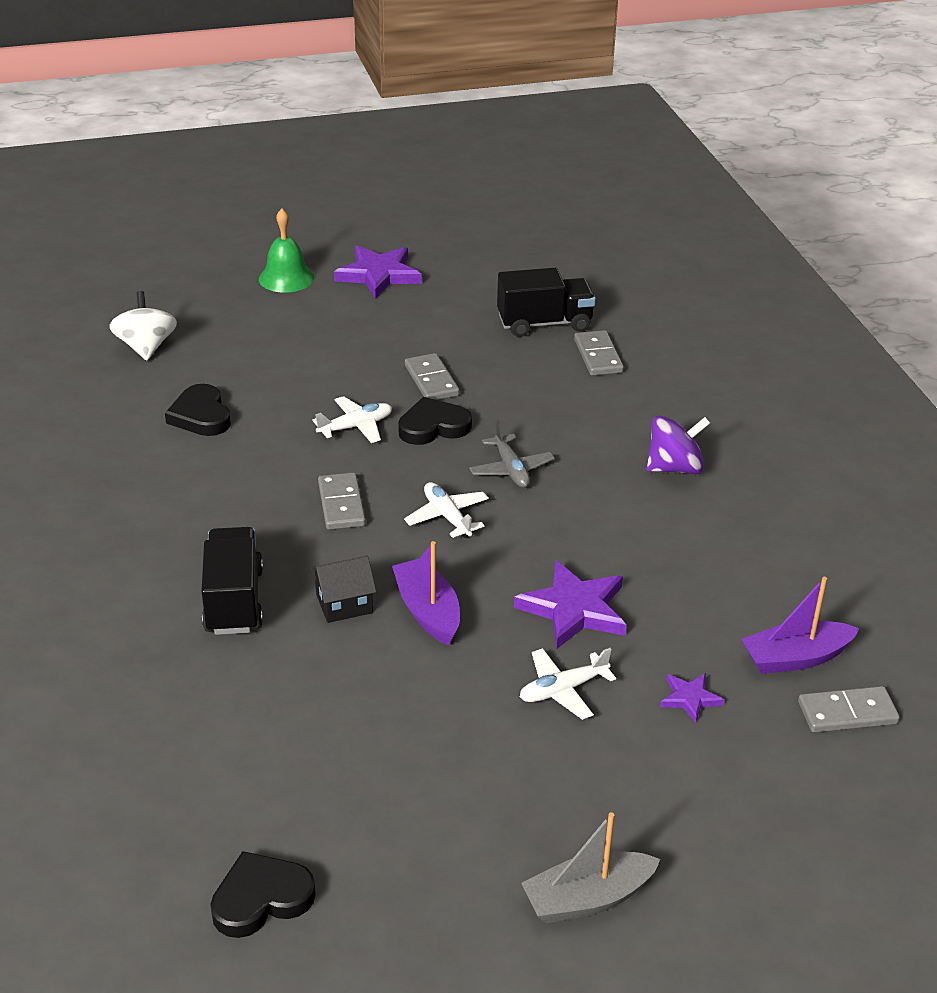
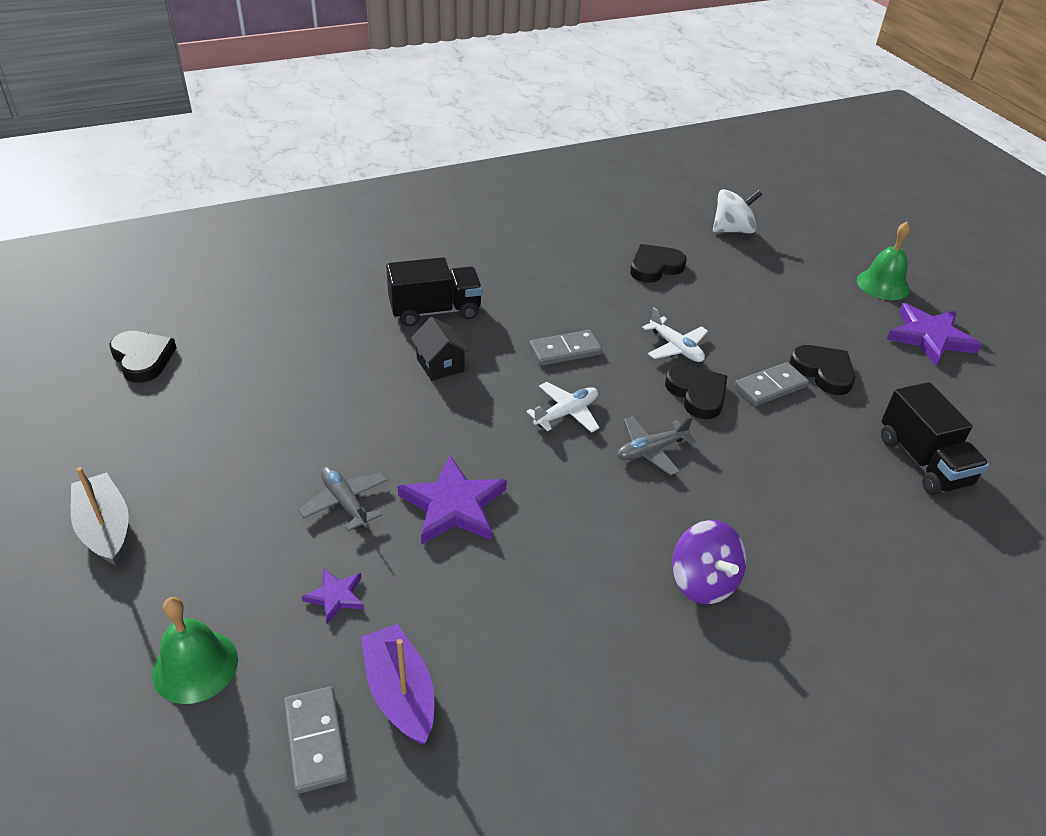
camera: 80 degrees right, 5 degrees up
(416, 345) = (823, 372): none -> black heart
(428, 611) = (437, 411): purple boat -> none
(563, 690) = (345, 502): white plane -> grey plane
(598, 356) = (886, 508): grey domino -> none
(775, 801) = (195, 666): none -> green bell

